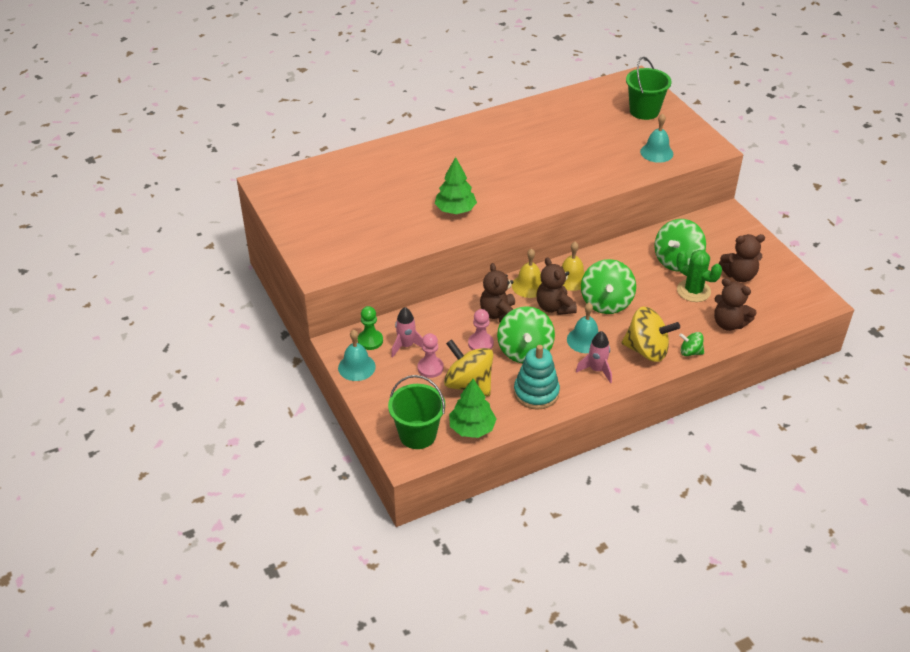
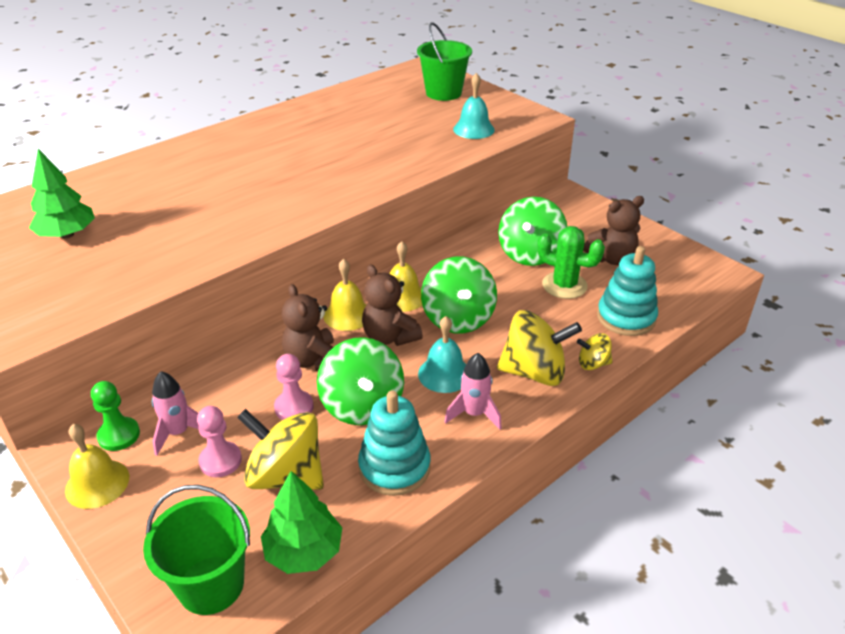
camera: 15 degrees left, 5 degrees down
(356, 367) = (97, 483): turquoise bell -> yellow bell
(455, 210) = (225, 225): green tree -> green tree (67, 234)
(690, 352) = (593, 364): green spinning top -> yellow spinning top
(729, 323) = (626, 317): brown teddy bear -> turquoise stacking toy

